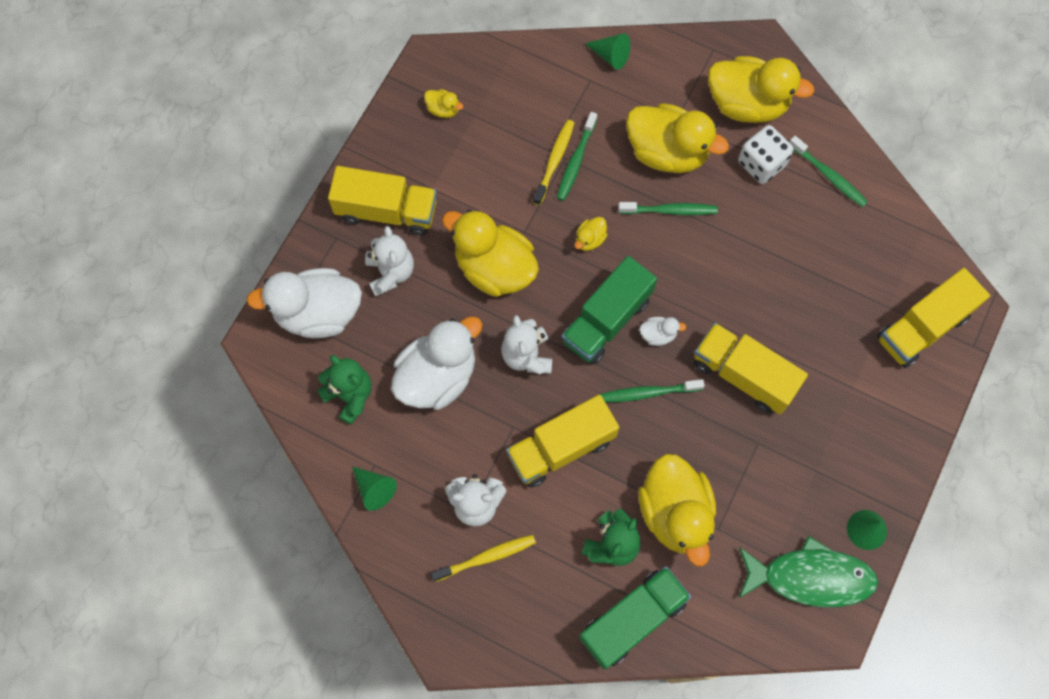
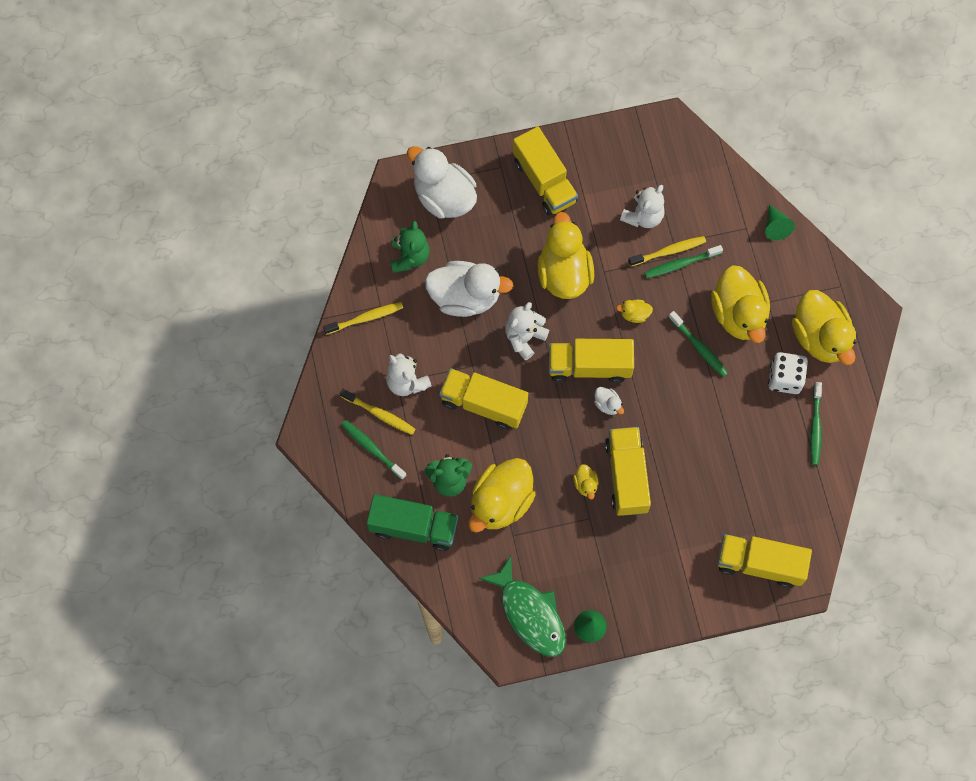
camera: 50 degrees right, 0 degrees up
(374, 489) = (365, 318): green cone -> yellow toothbrush
(390, 272) = (506, 216): white teddy bear -> white teddy bear (643, 216)
(443, 109) = (642, 158): yellow duck -> yellow duck (585, 484)
(606, 320) = (589, 366): green truck -> yellow truck
(648, 393) = (564, 427): green toothbrush -> green toothbrush (372, 449)

